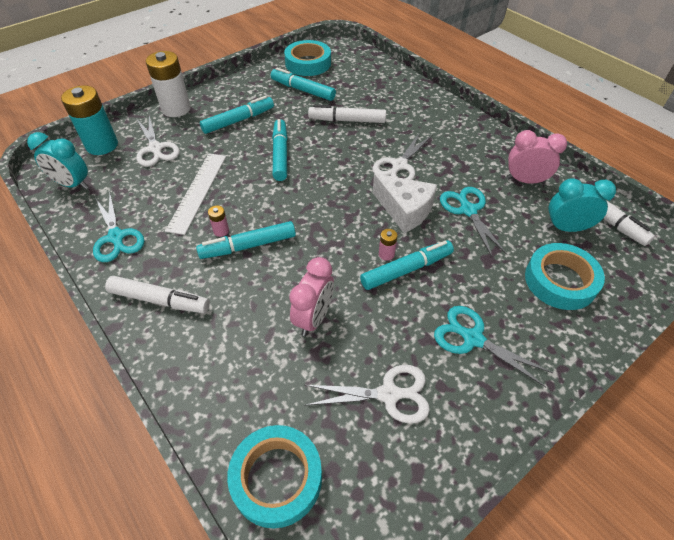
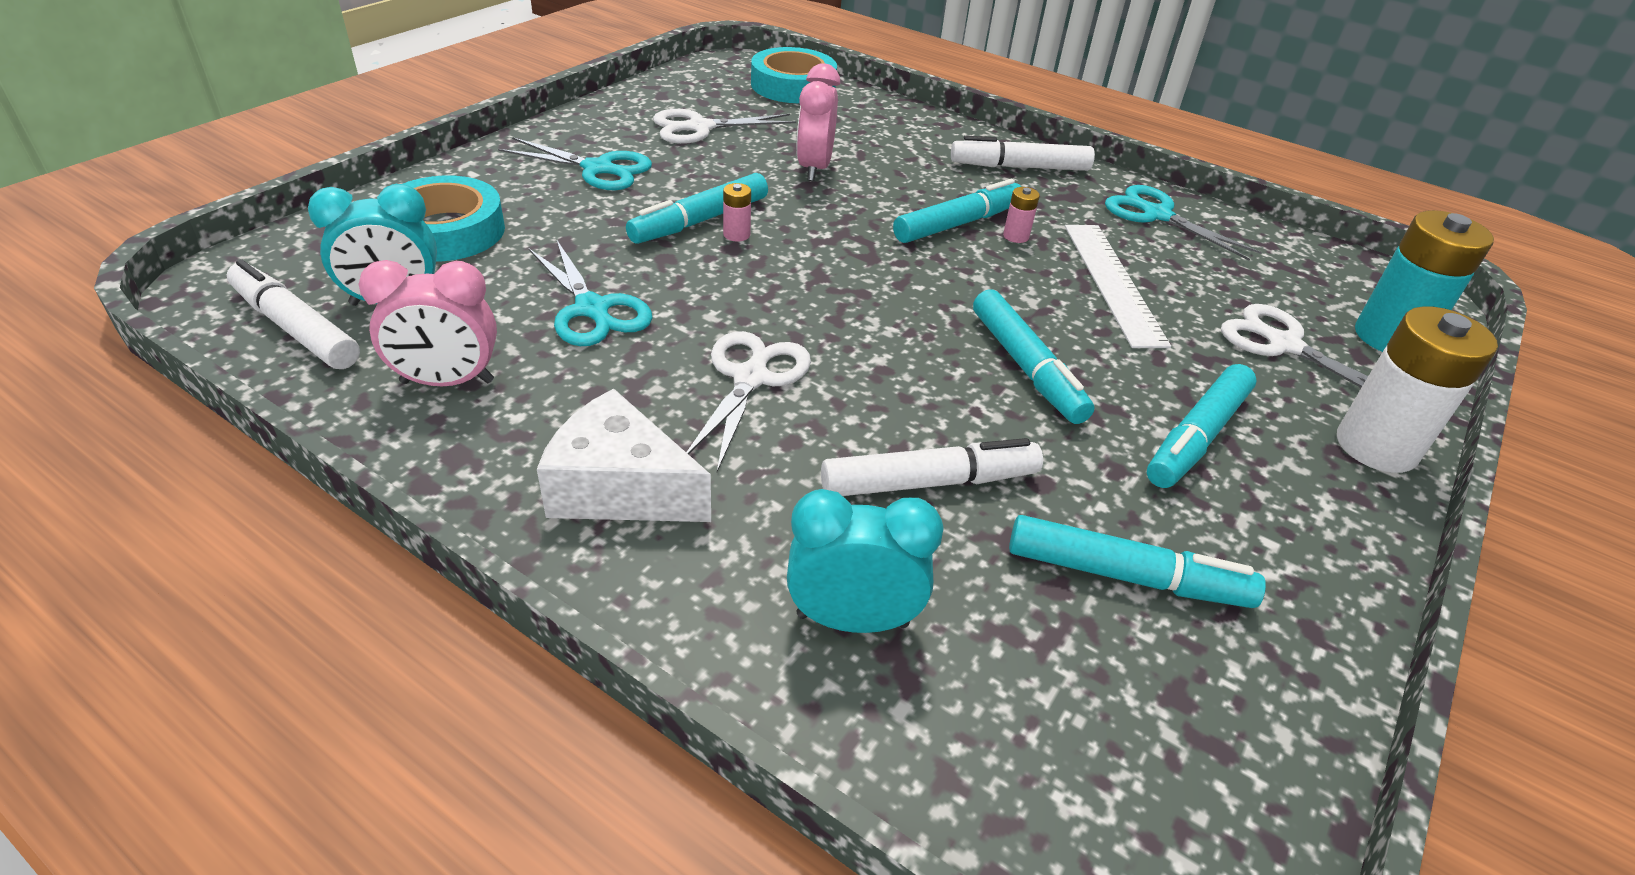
camera: 160 degrees right, 10 degrees down
(72, 184) = (1326, 269): turquoise clock -> turquoise clock (852, 620)
(308, 63) = (1215, 726): turquoise tape -> none
(404, 210) = (719, 296): white cheese -> white cheese (620, 488)

